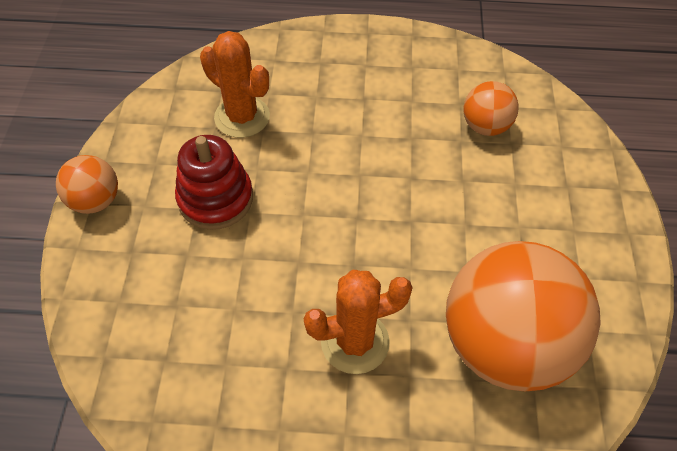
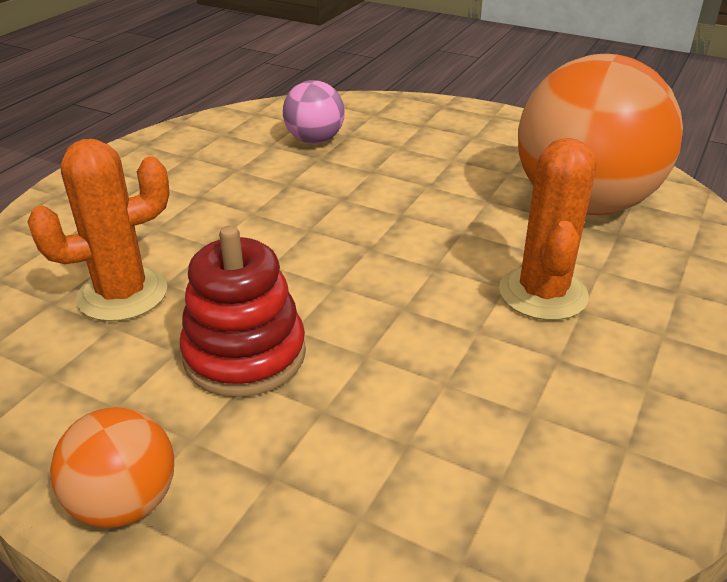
camera: 65 degrees left, 20 degrees down
(485, 126) = (314, 140): orange ball -> pink ball

